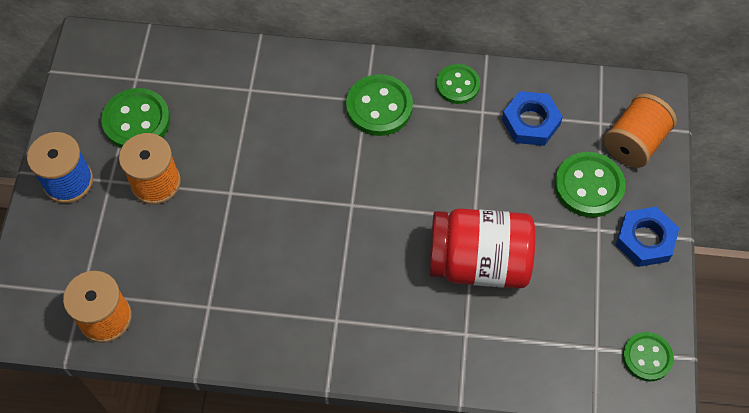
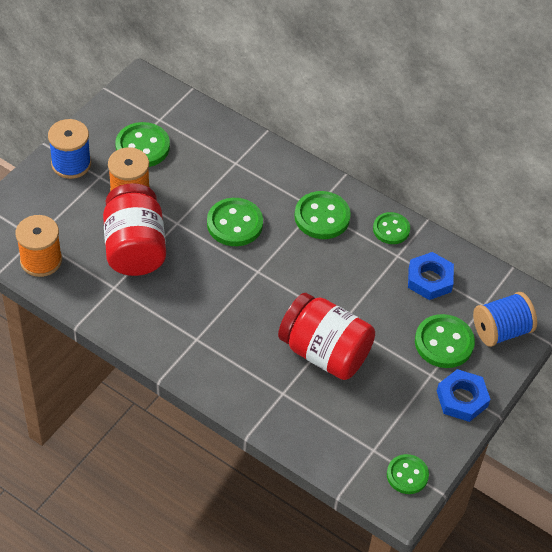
camera: 25 degrees right, 10 degrees down
(202, 247) = (134, 248): none -> red jar
(293, 162) = (234, 224): none -> green button
(634, 143) = (501, 331): orange spool -> blue spool

